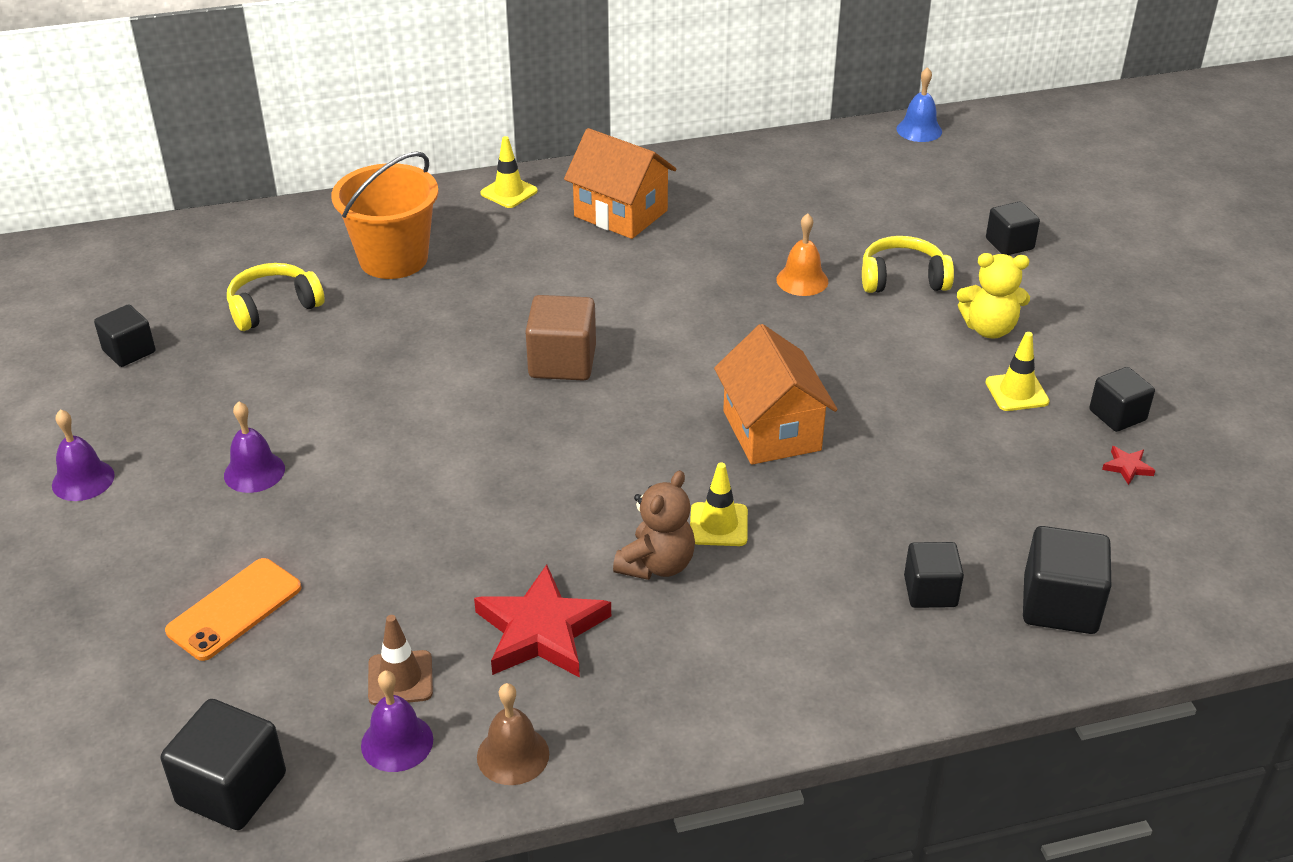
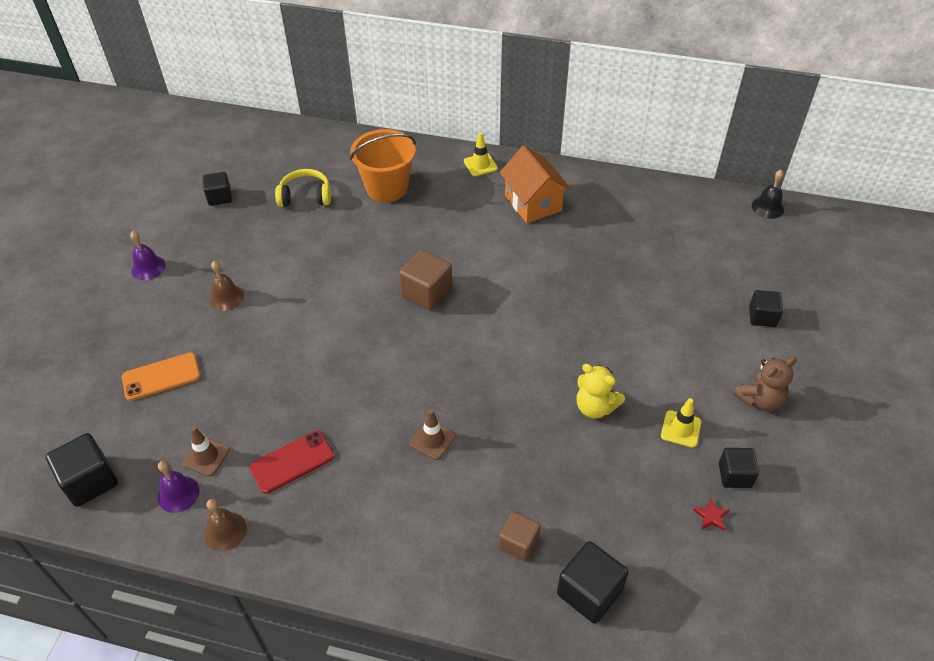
camera: 30 degrees right, 10 degrees up
(254, 472) = (226, 297): purple bell -> brown bell
(541, 630) = (292, 462): red star -> red phone
(657, 565) = (380, 450): brown teddy bear -> brown teddy bear (760, 399)
(718, 525) = (432, 440): yellow traffic cone -> brown traffic cone
(771, 431) = (509, 390): orange house -> none
(802, 280) = (606, 292): orange bell -> none
(902, 279) = (670, 315): yellow headphones -> none
(919, 130) = (767, 207): blue bell -> black bell
(930, 591) = (518, 543): black cube -> brown cube
(989, 329) = (699, 375): yellow teddy bear -> yellow teddy bear (595, 407)

